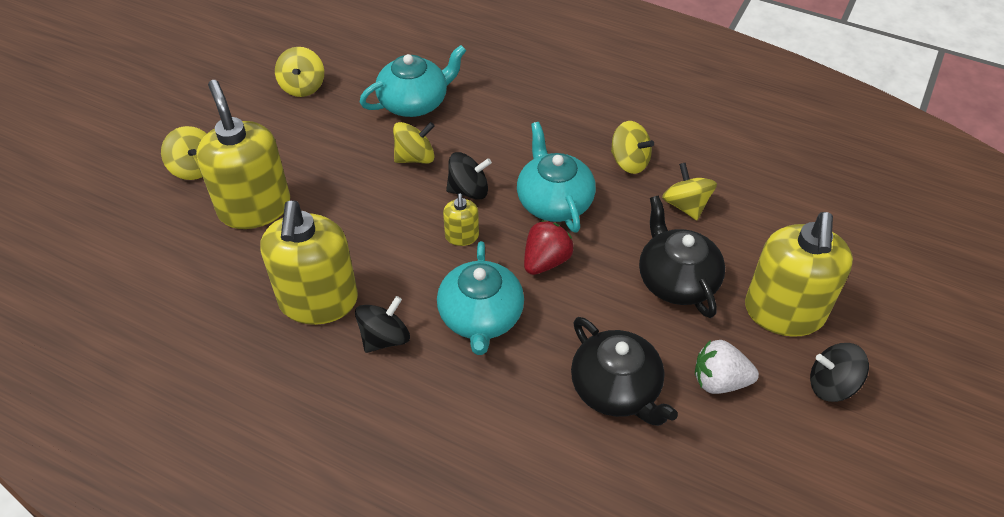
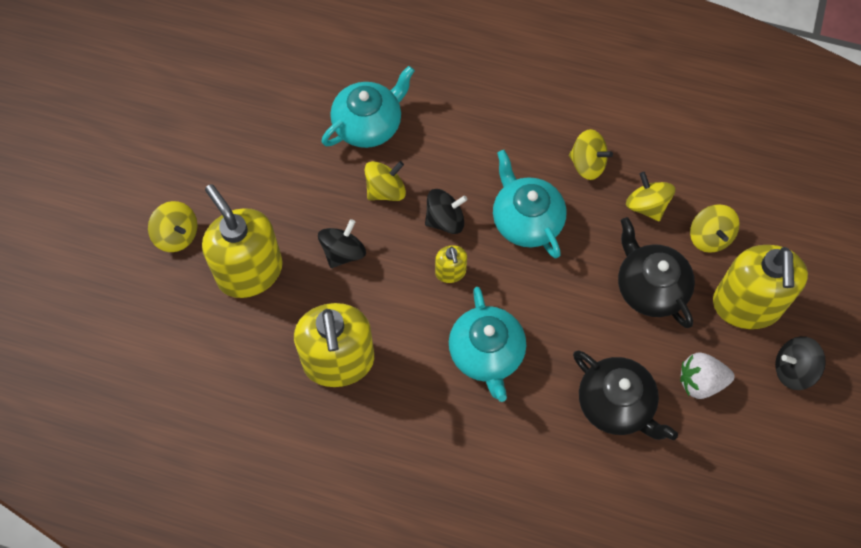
camera: 10 degrees left, 15 degrees up
(303, 86) = (252, 121): yellow spinning top -> yellow spinning top (709, 237)
(385, 338) = (407, 389): black spinning top -> black spinning top (343, 252)
(546, 261) = (532, 286): red strawberry -> none

